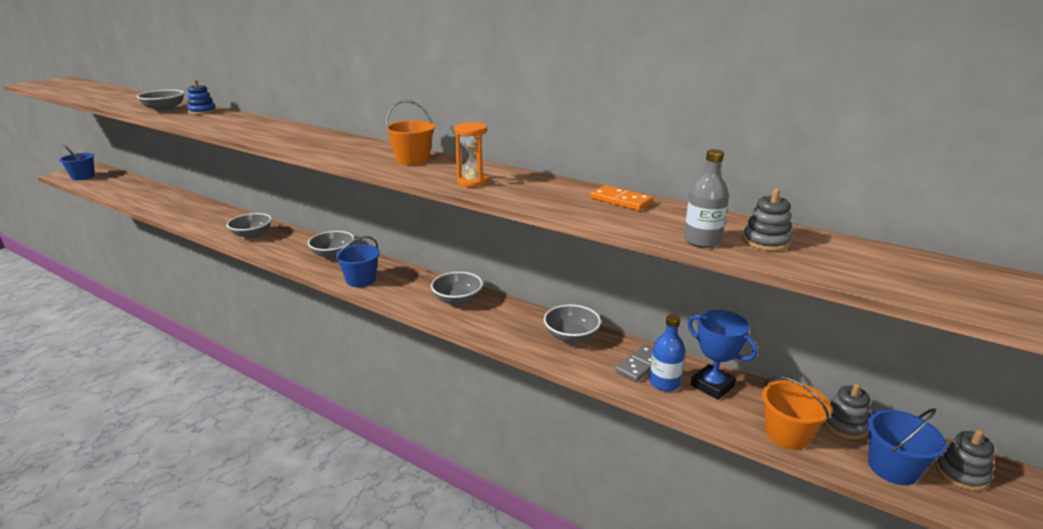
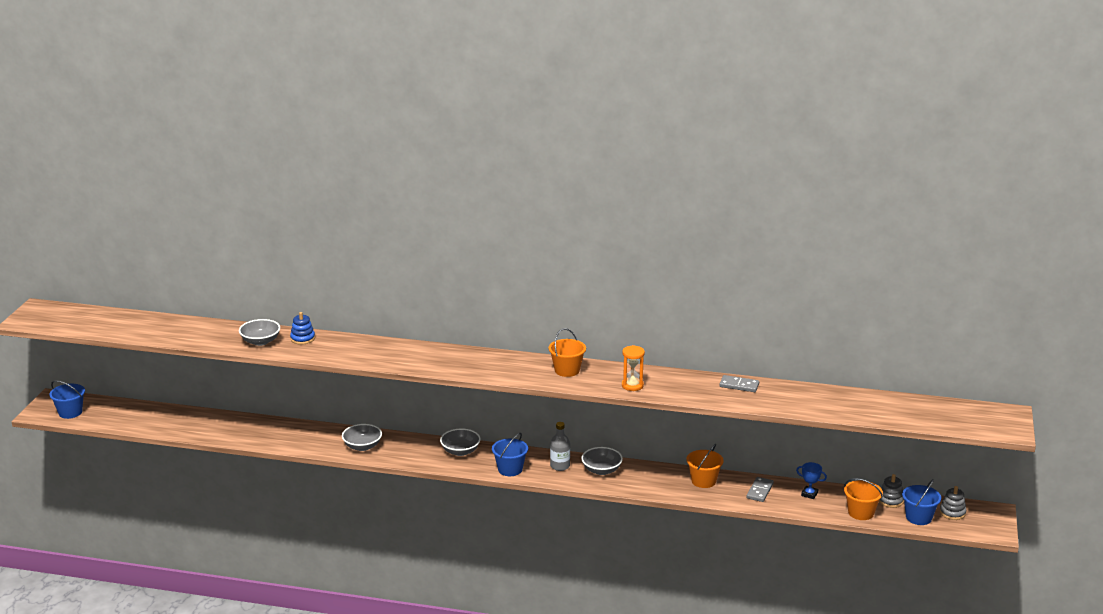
camera: 20 degrees left, 0 degrees up
(571, 336) = (703, 481): grey bowl -> orange bucket
(621, 201) = (739, 385): orange domino -> grey domino
(664, 383) = (780, 499): blue bottle -> none
(702, 241) = (802, 409): grey bottle -> grey bottle (560, 466)
(712, 385) = (809, 494): blue trophy -> blue trophy, size x0.64
(766, 242) = (835, 403): grey stacking toy -> none

